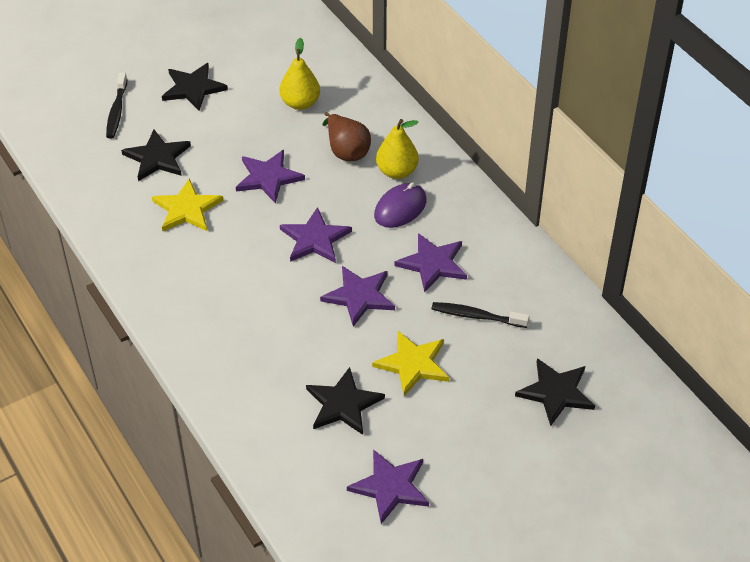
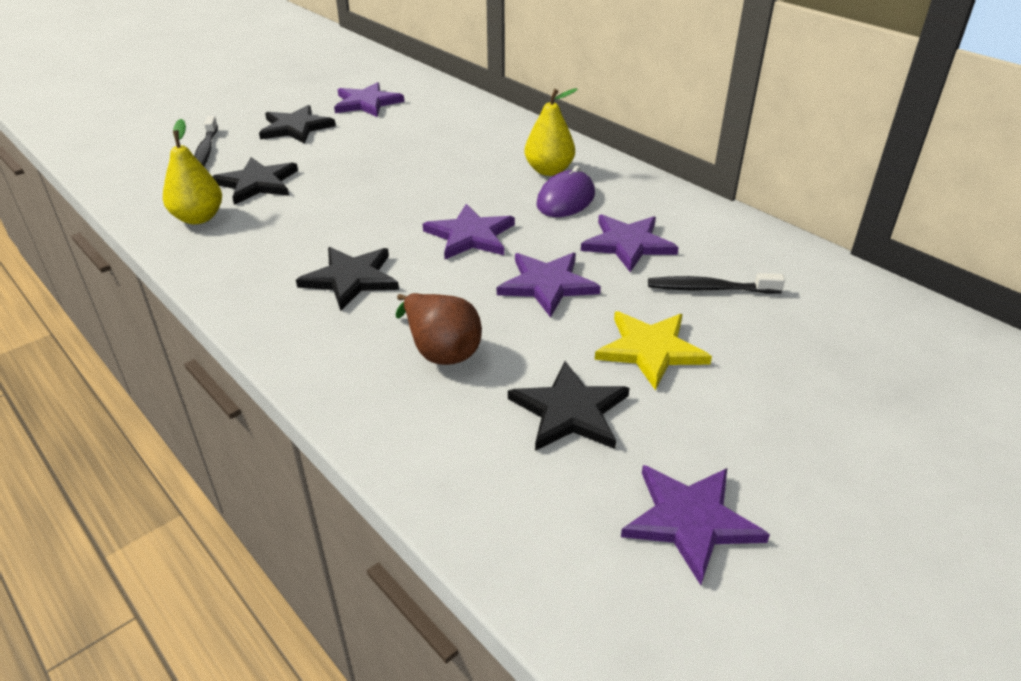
camera: 10 degrees left, 10 degrees down
(187, 209) = (299, 223): yellow star -> none
(268, 177) = (397, 188): purple star -> purple star (367, 103)
(300, 103) = (420, 129): yellow pear -> yellow pear (198, 218)
(346, 150) = (484, 159): brown pear -> brown pear (441, 350)
(556, 392) = (863, 359): black star -> black star (351, 279)

